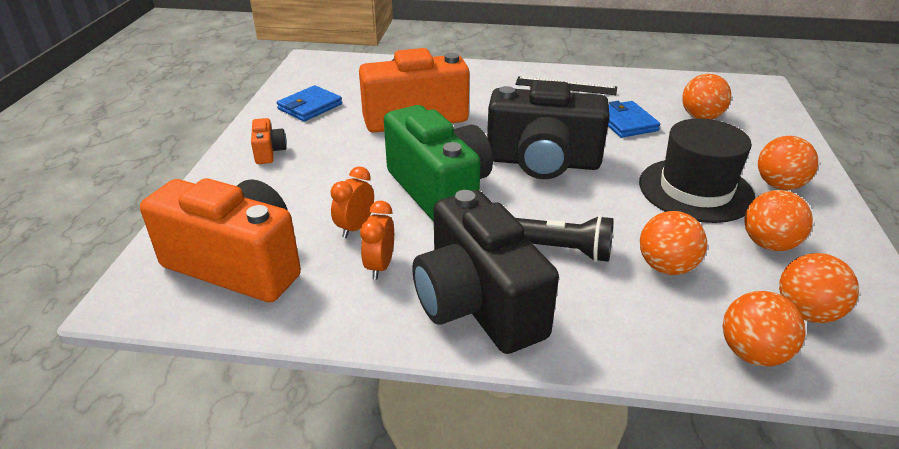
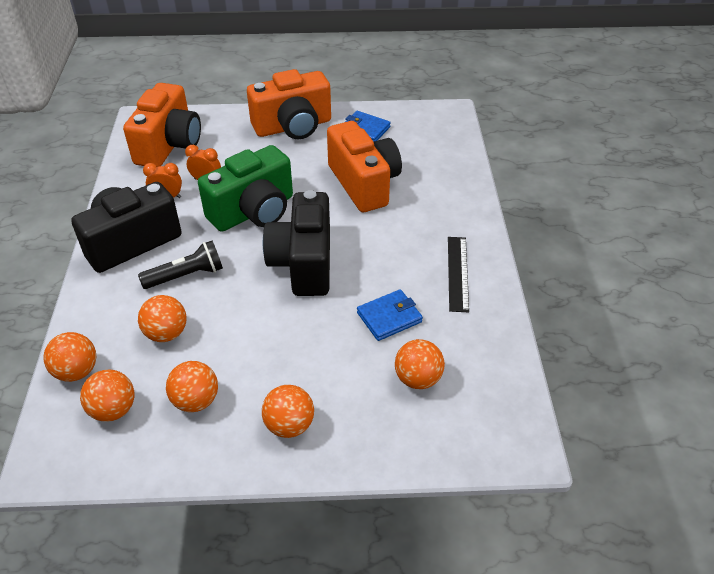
camera: 80 degrees right, 10 degrees up
(269, 152) = (293, 126): orange camera -> orange camera, size x2.36
(558, 249) = (186, 276): black flashlight -> black flashlight turned 120 degrees counterclockwise
(695, 190) = (273, 360): black hat -> none

